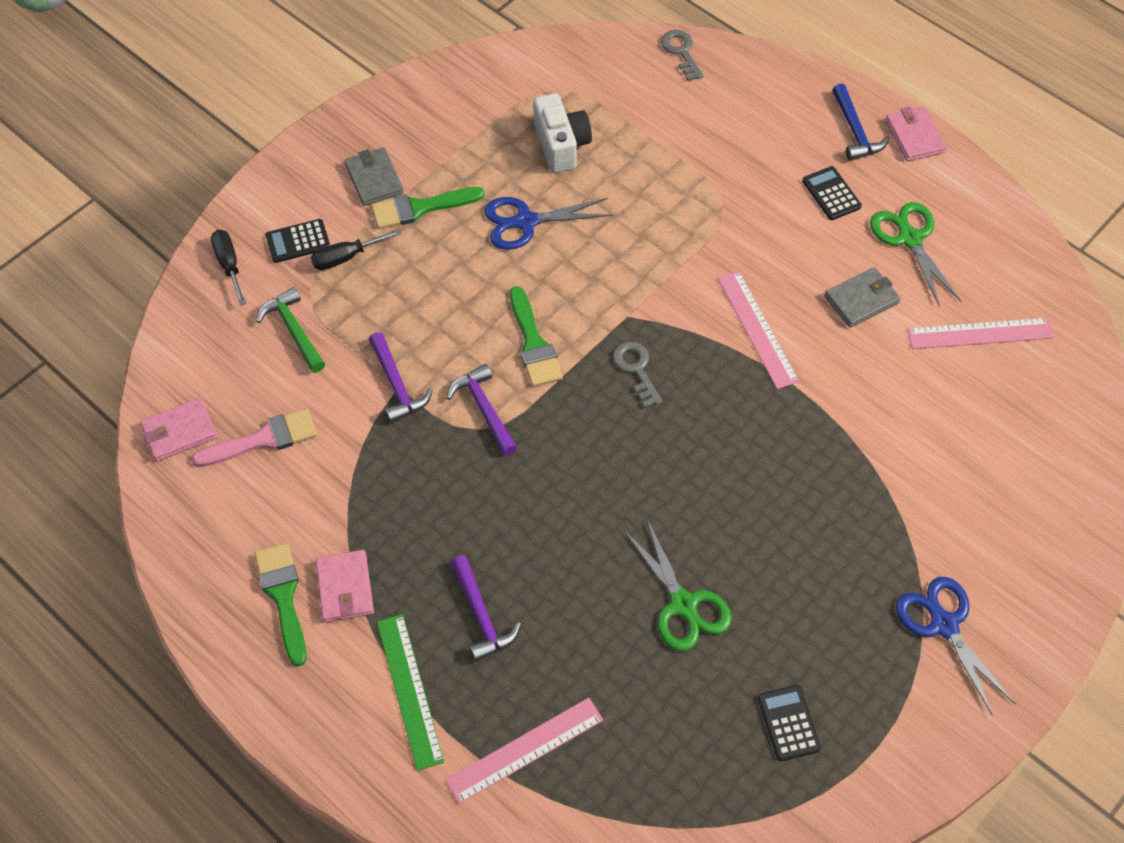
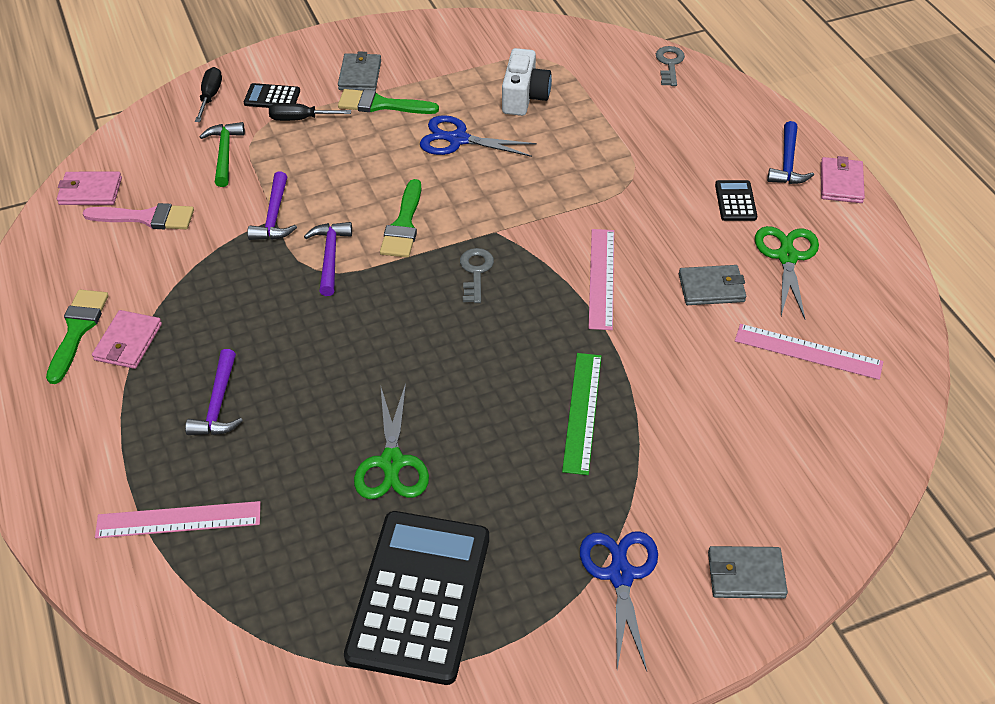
camera: 25 degrees right, 10 degrees down
(409, 690) = (121, 436): green ruler -> green ruler (582, 412)
(788, 723) = (420, 596): black calculator -> black calculator, size x2.40
(1044, 578) = (745, 575): none -> grey wallet

